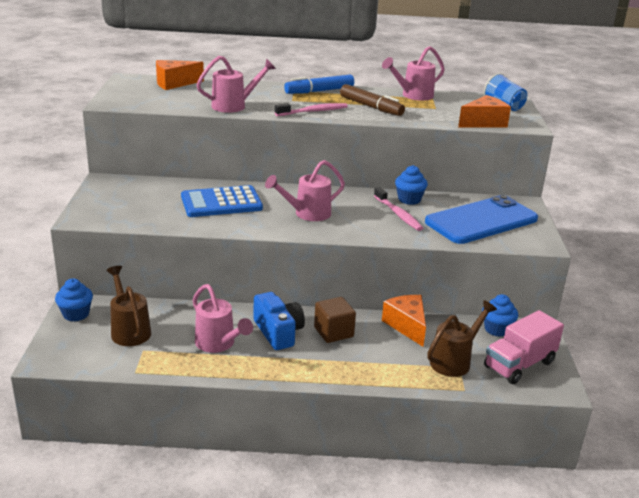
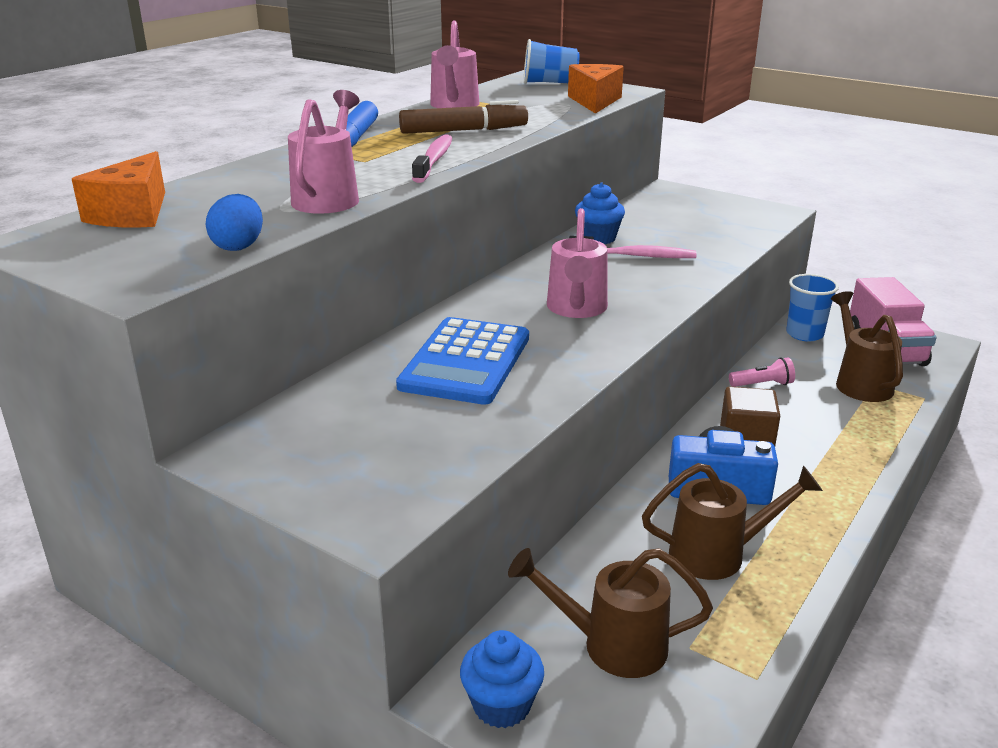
camera: 55 degrees left, 0 degrees up
(161, 106) = (239, 246): none -> blue egg
(218, 344) = (717, 554): pink watering can -> brown watering can
(407, 326) = (762, 384): orange cheese -> pink flashlight
(481, 221) = (695, 220): blue phone -> none
(496, 329) = (804, 334): blue cupcake -> blue cup

